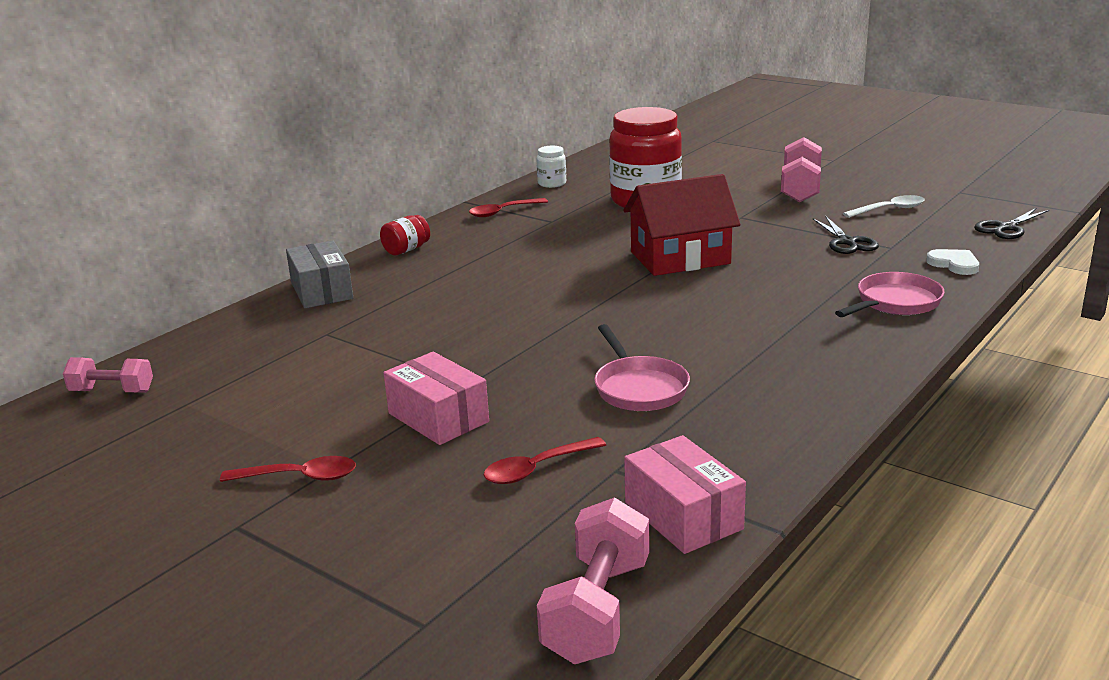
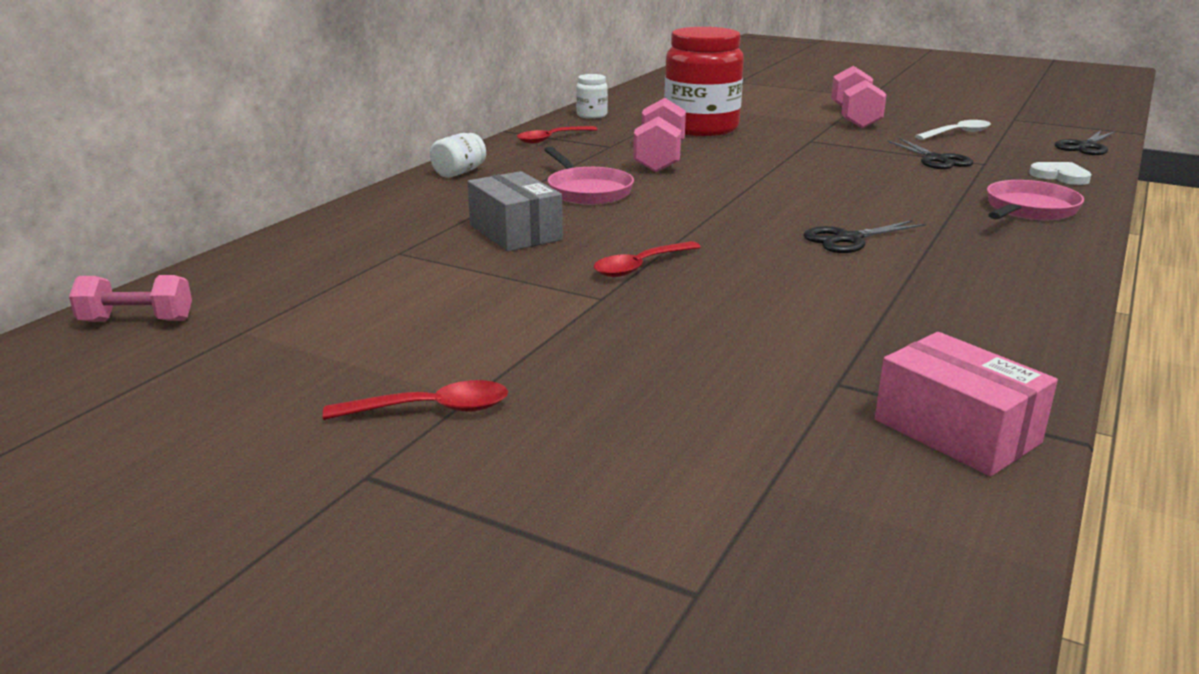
camera: 10 degrees left, 0 degrees up
(322, 291) = (375, 211): grey box -> grey box (515, 232)
(406, 250) = (459, 172): red jar -> white jar
(438, 418) = (582, 335): pink box -> none
(537, 469) = (739, 386): red spoon -> red spoon (640, 266)
(597, 610) = (927, 555): pink dumbbell -> pink dumbbell (659, 158)
(638, 388) = (807, 296): pink pan -> pink pan (587, 191)
(680, 258) = (771, 175): red house -> none
(708, 331) = (848, 239): none -> black scissors

